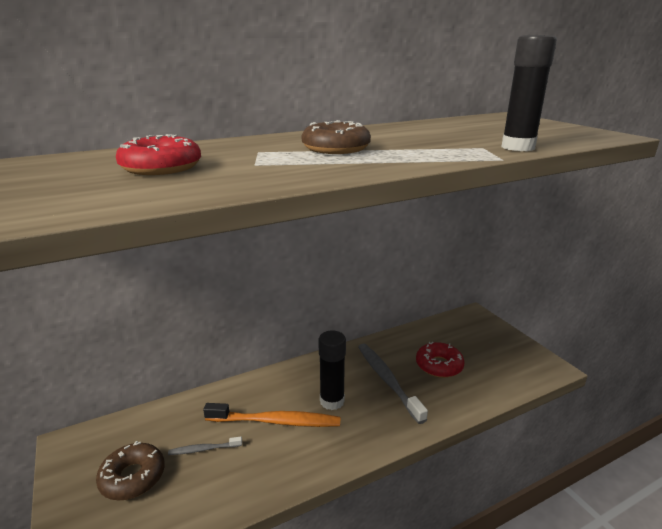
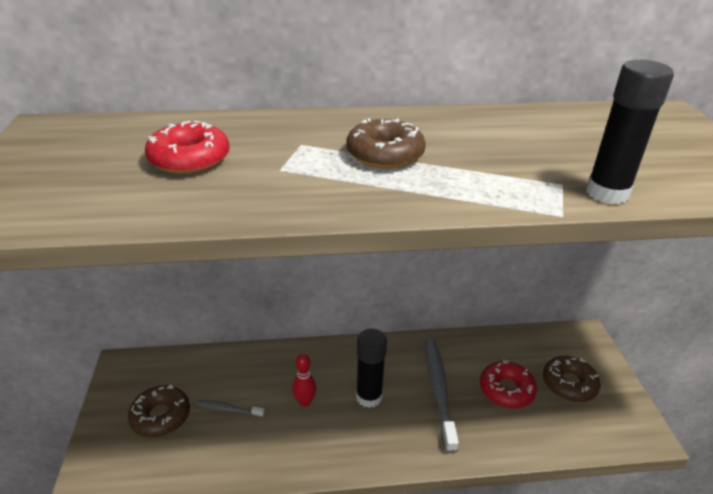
camera: 20 degrees right, 10 degrees up
(276, 421) = (305, 402): orange toothbrush -> red bowling pin
(481, 349) = (569, 384): none -> brown donut

